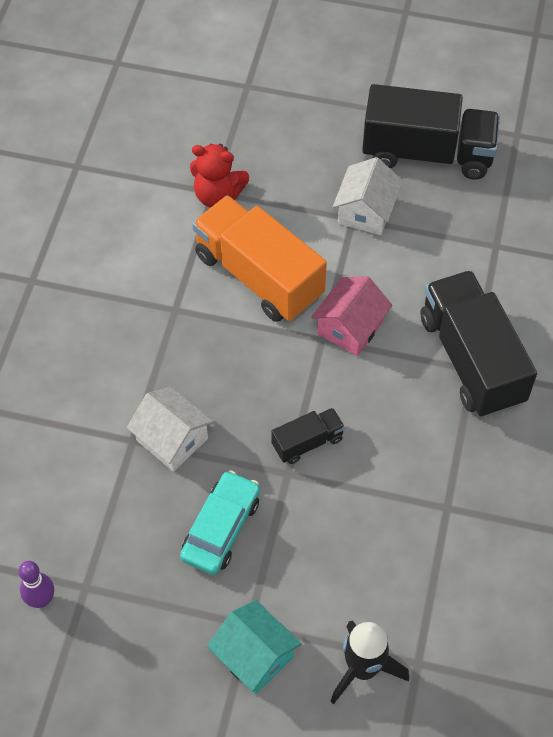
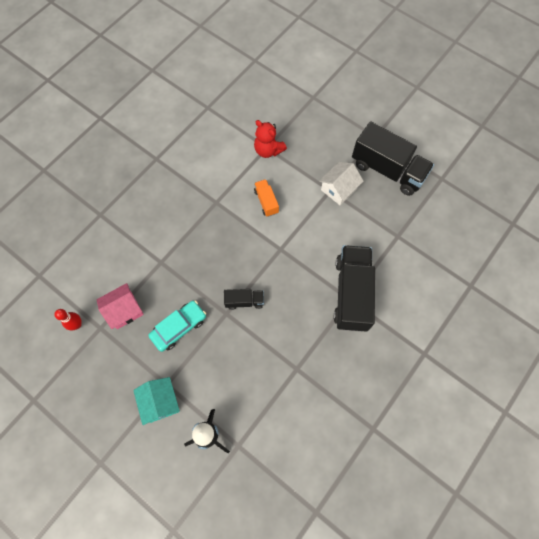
camera: 25 degrees right, 10 degrees up
(41, 600) = (77, 324): purple bowling pin -> red bowling pin
(172, 439) = (179, 270): white house -> none
(259, 276) = (266, 201): orange truck -> orange truck, size x0.48
(350, 327) = (298, 249): pink house -> pink house (124, 310)

